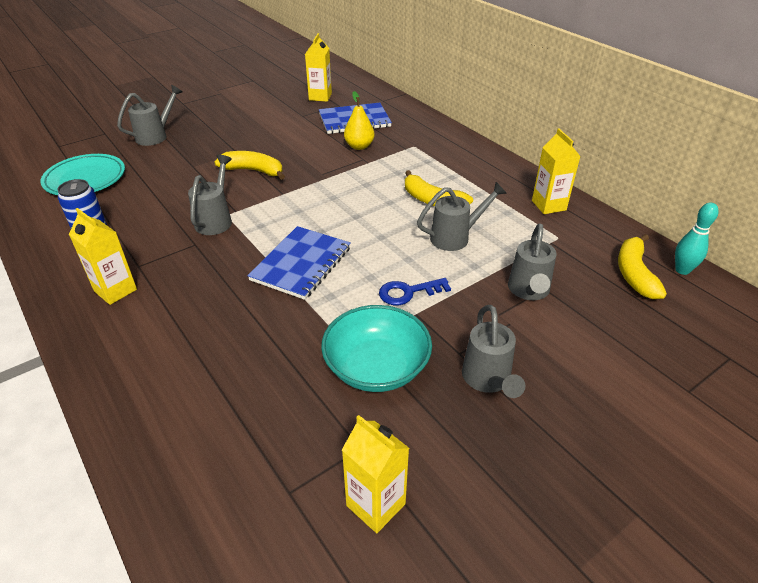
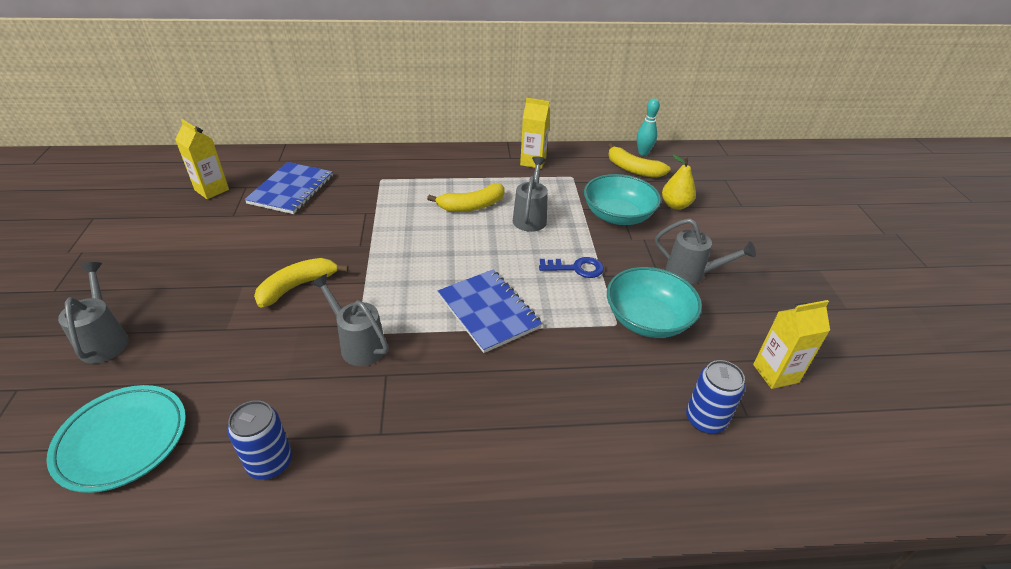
camera: 60 degrees left, 0 degrees up
(115, 290) = (409, 465): yellow carton -> none
(261, 455) = (705, 419): none -> blue can
(359, 146) = (341, 206): yellow pear -> yellow pear (675, 205)
(408, 292) = (576, 268): blue key -> blue key turned 105 degrees counterclockwise
(528, 291) = (618, 215): grey watering can -> turquoise bowl

